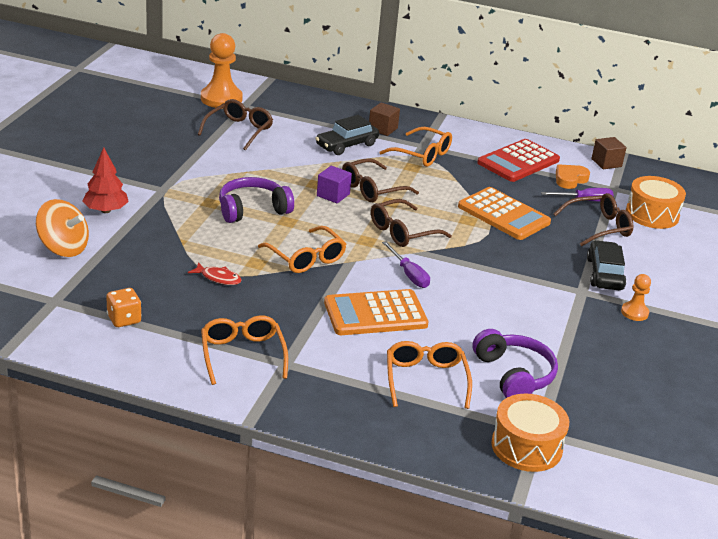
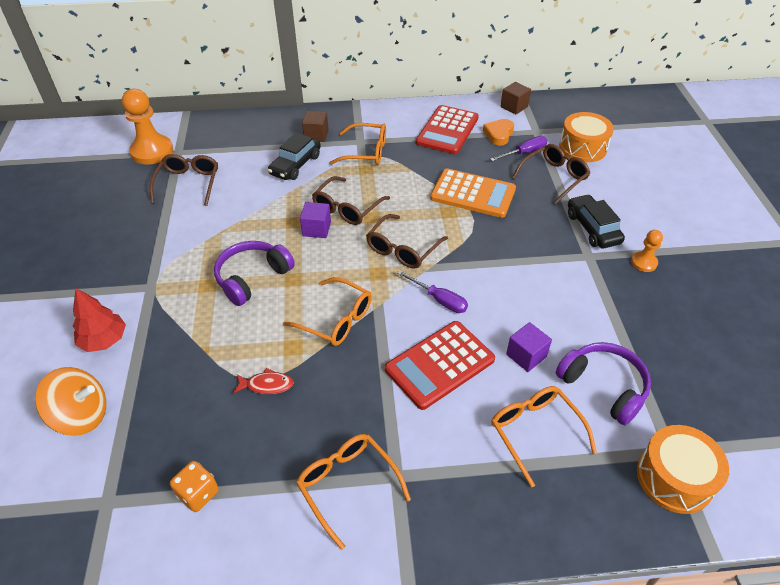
camera: 20 degrees left, 15 degrees up
(375, 314) = (440, 365): orange calculator -> red calculator
(459, 334) = (526, 355): none -> purple cube

